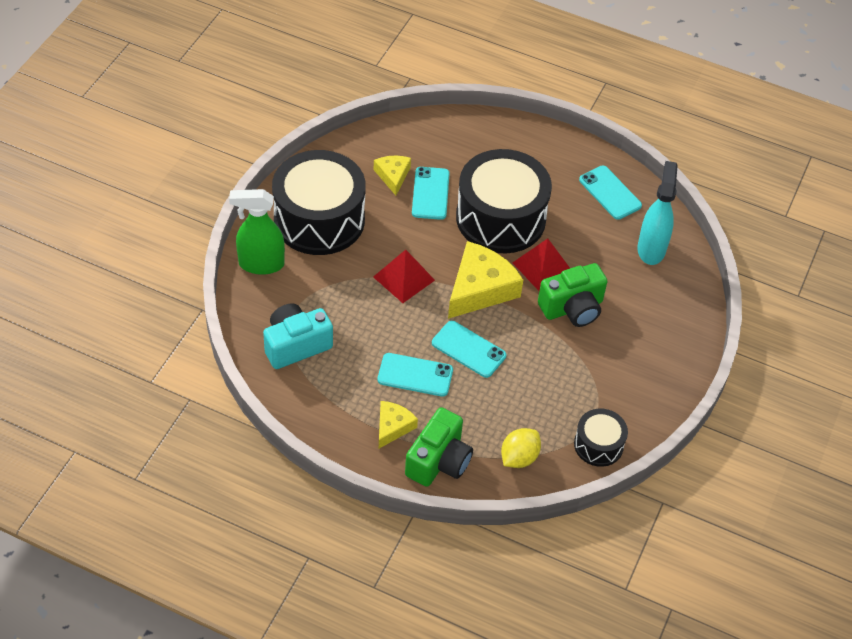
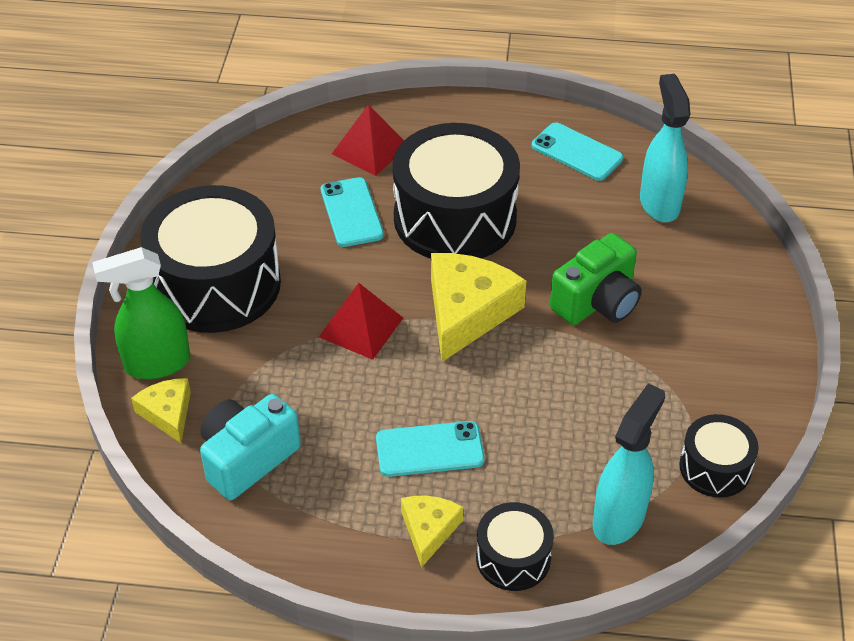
camera: 15 degrees left, 5 degrees down
(393, 176) = (293, 204): yellow cheese -> yellow cheese (167, 413)
(439, 461) = (513, 558): green camera -> black drum
(468, 349) = (487, 394): turquoise phone -> none
(519, 457) = (619, 518): yellow lemon -> turquoise spray bottle
(542, 267) = (535, 262): red pyramid -> red pyramid (370, 149)

